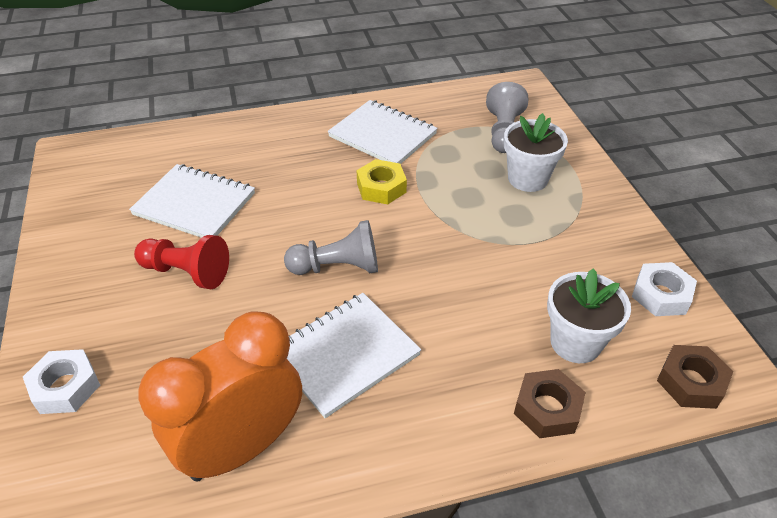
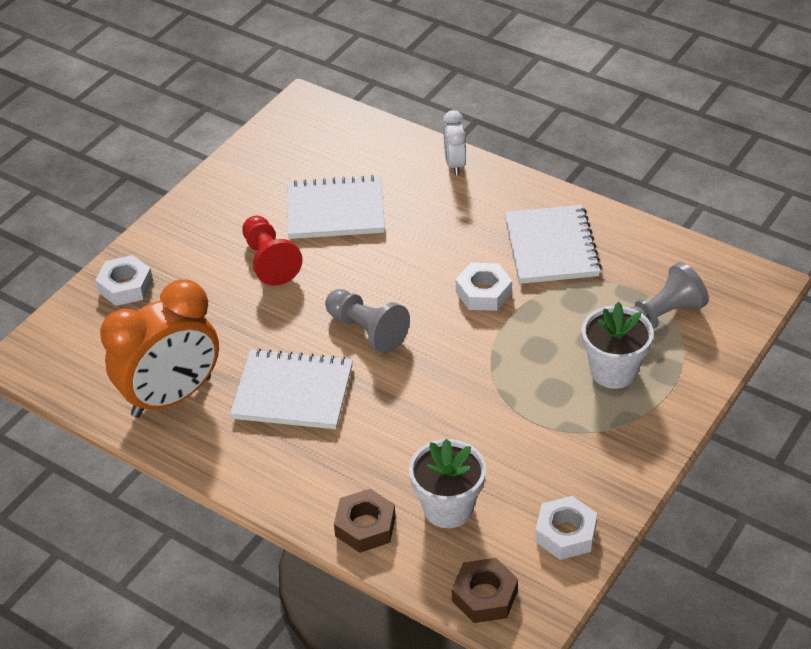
camera: 50 degrees right, 0 degrees up
(195, 204) = (335, 210): white notebook -> white notebook turned 75 degrees counterclockwise
(242, 447) = (172, 397): orange clock -> orange clock turned 135 degrees clockwise
(246, 126) = (455, 164): none -> white clock
(381, 187) = (483, 292): yellow nut -> white nut

